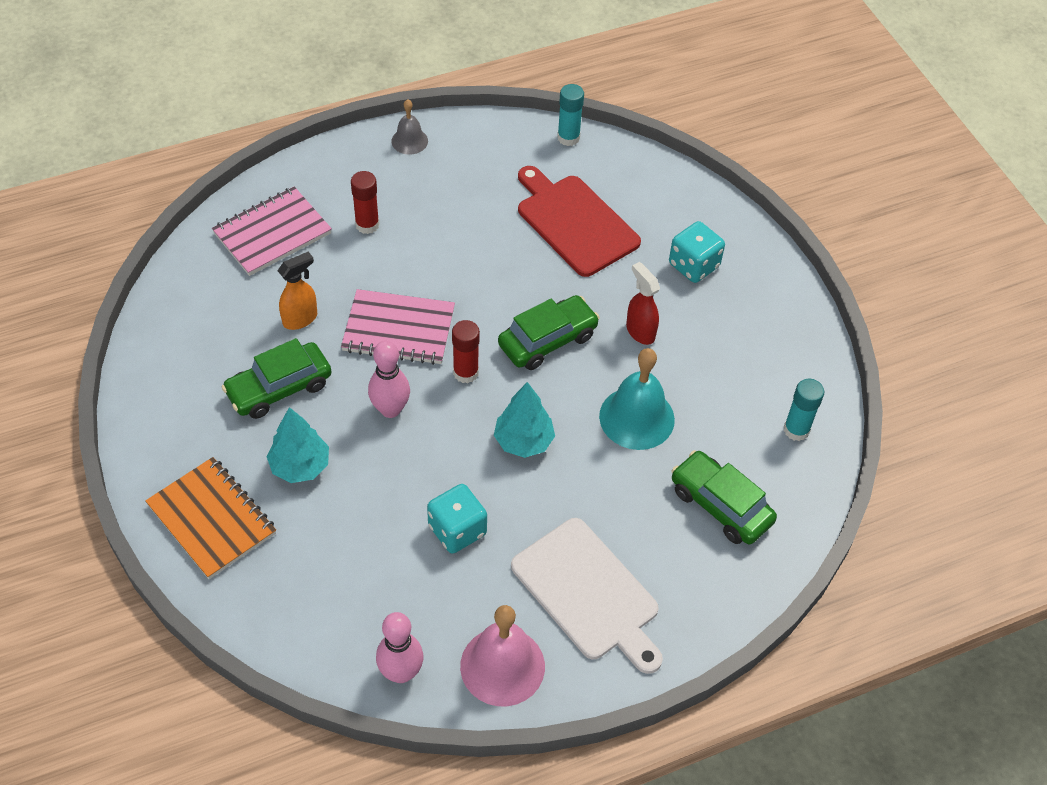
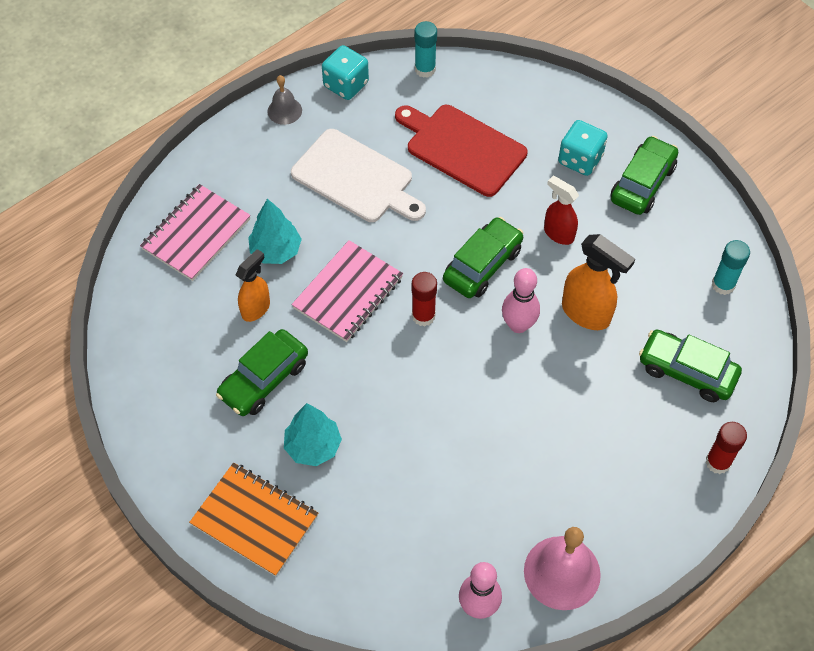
camera: 15 degrees left, 5 degrees up
(367, 225) = (279, 202): red glue stick -> red glue stick (718, 462)
(390, 409) = (371, 369): pink bowling pin -> pink bowling pin (518, 325)
(398, 329) = (348, 293): pink notebook -> pink notebook turned 45 degrees counterclockwise
(457, 530) = (474, 463): turquoise dice -> turquoise dice (346, 85)
(523, 441) = (499, 364): turquoise tree -> turquoise tree (276, 251)
(589, 593) = (608, 484): white cutting board -> white cutting board (356, 178)
(636, 418) = (586, 313): turquoise bell -> orange spray bottle
(750, 306) = (642, 183): none -> green car

